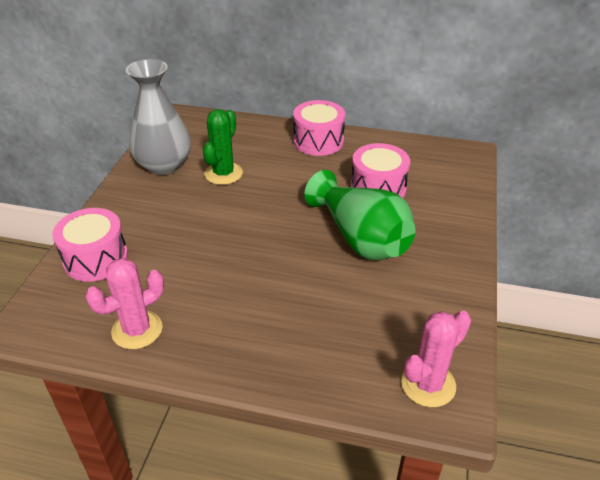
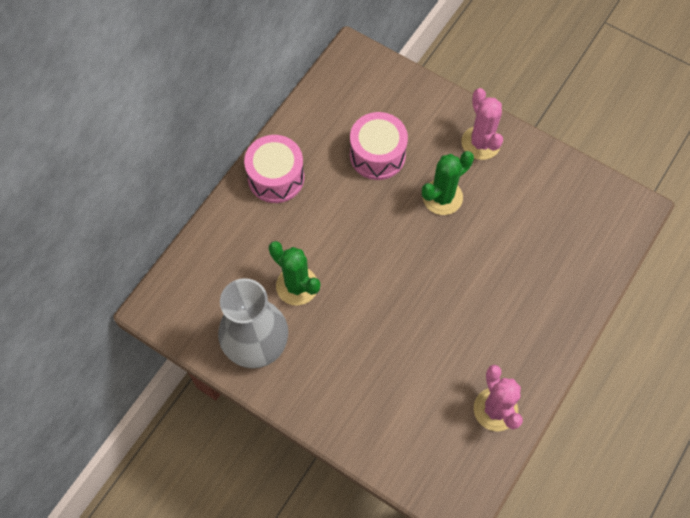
camera: 70 degrees left, 25 degrees up
(96, 259) = (390, 433): pink drum -> none
(361, 238) = (442, 197): green vase -> green cactus
(428, 384) = (610, 215): pink cactus -> pink cactus (480, 143)

